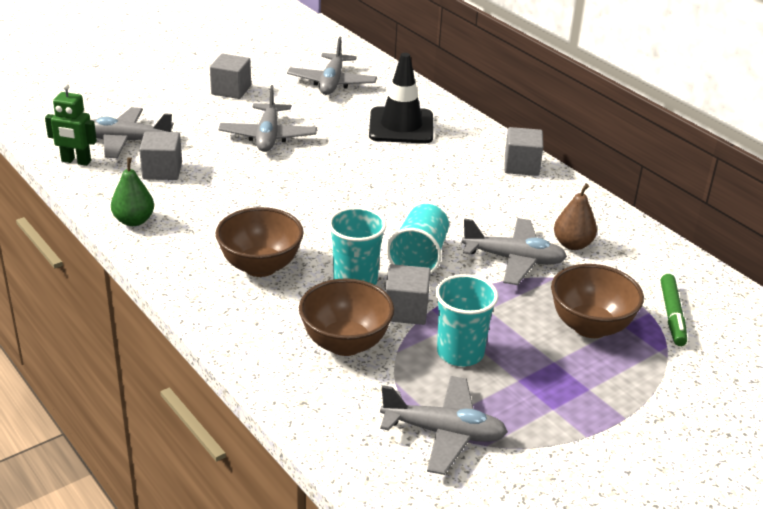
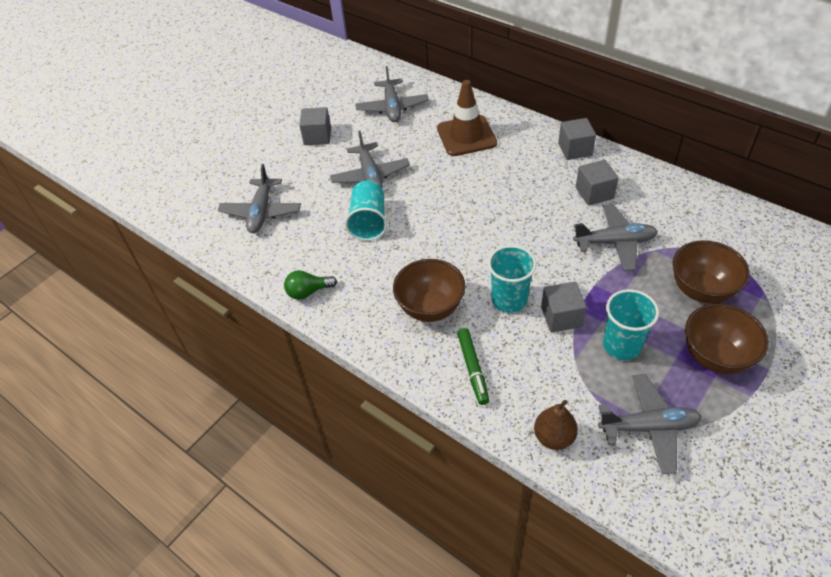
camera: 10 degrees left, 15 degrees up
(76, 161) = (231, 245): green robot -> none
(127, 141) = (261, 212): grey plane -> grey plane turned 75 degrees counterclockwise
(134, 221) = (308, 292): green pear -> green light bulb
(162, 171) = (305, 234): grey cube -> grey cube (594, 193)
(345, 343) = (533, 364): brown bowl -> brown bowl (716, 356)
(401, 126) = (466, 136): black traffic cone -> brown traffic cone
(419, 257) = (545, 262): turquoise cup -> turquoise cup (369, 222)
(572, 244) = (649, 215): brown pear -> brown pear (554, 437)
(672, 315) = (753, 261): green marker -> green marker (473, 369)

